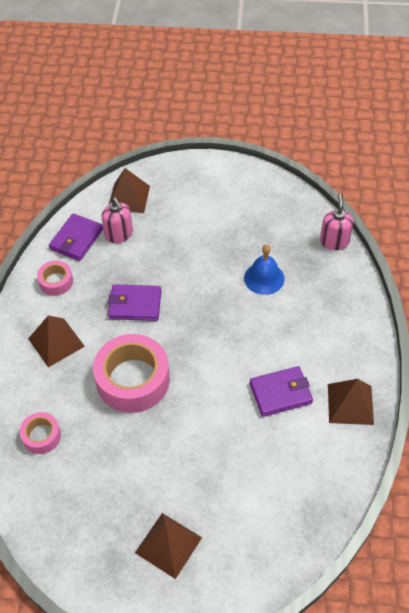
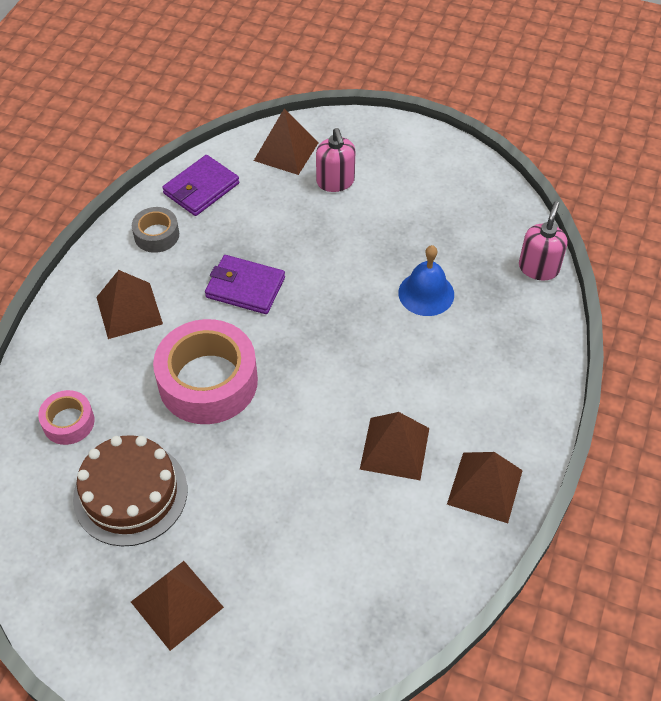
camera: 15 degrees right, 0 degrees up
(56, 281) = (156, 235): pink tape -> grey tape
(106, 475) = (130, 493): none -> brown cake
(119, 234) = (257, 195): pink soap dispenser -> pink soap dispenser (335, 182)
(280, 393) = (395, 448): purple wallet -> brown pyramid

